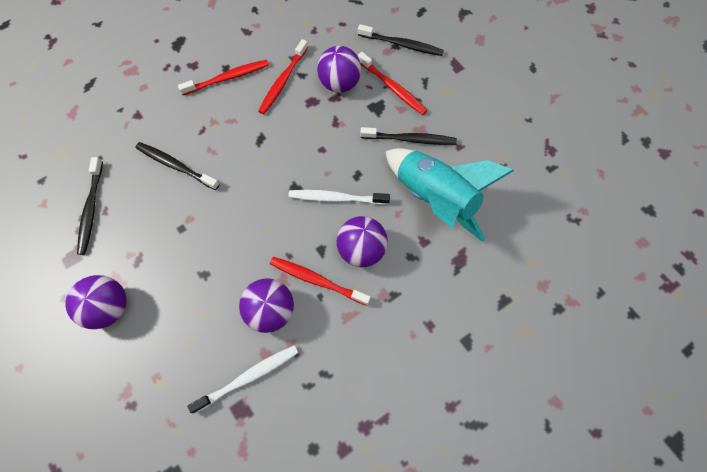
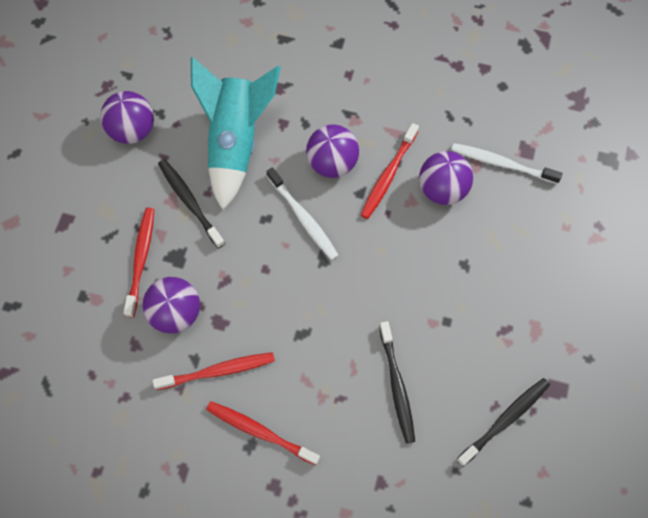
camera: 130 degrees left, 0 degrees up
(109, 307) = (558, 313): purple ball -> purple ball (132, 130)
(316, 280) = (388, 176): red toothbrush -> red toothbrush turned 45 degrees clockwise
(402, 45) = (75, 290): black toothbrush -> none

